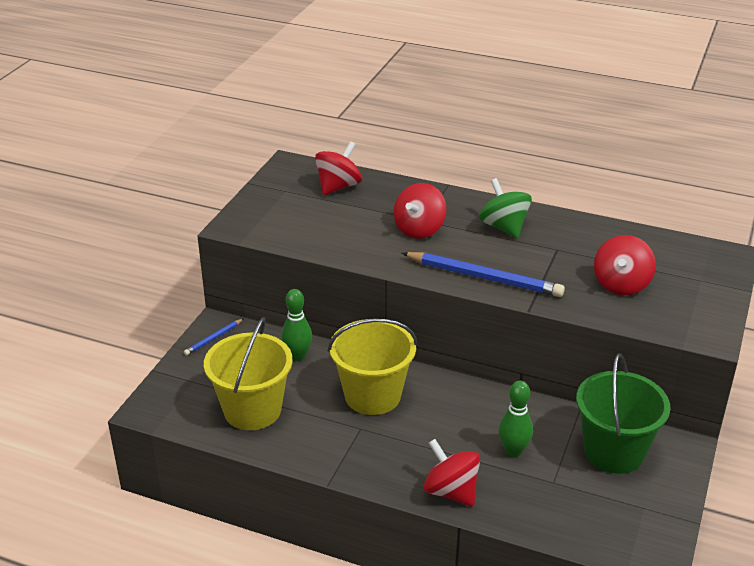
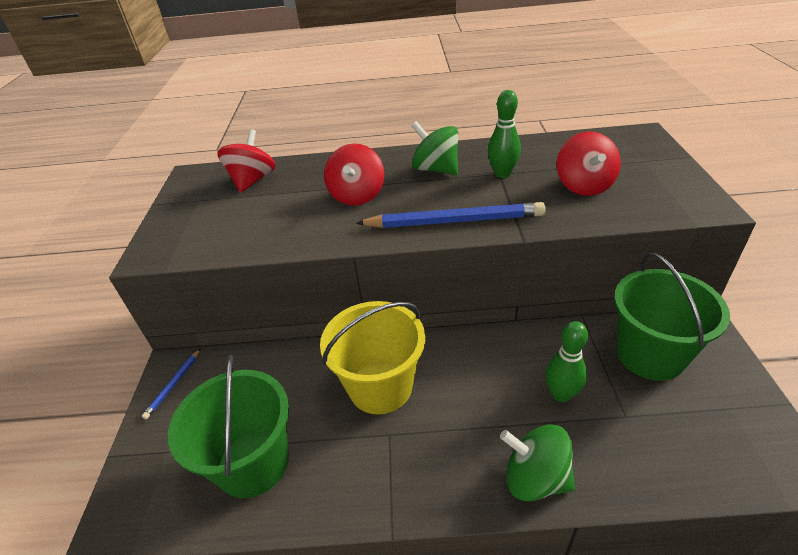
camera: 20 degrees left, 5 degrees up
(252, 410) = (253, 463): yellow bucket -> green bucket
(297, 356) = (277, 370): green bowling pin -> green bowling pin (502, 174)
(451, 491) = (535, 478): red spinning top -> green spinning top

